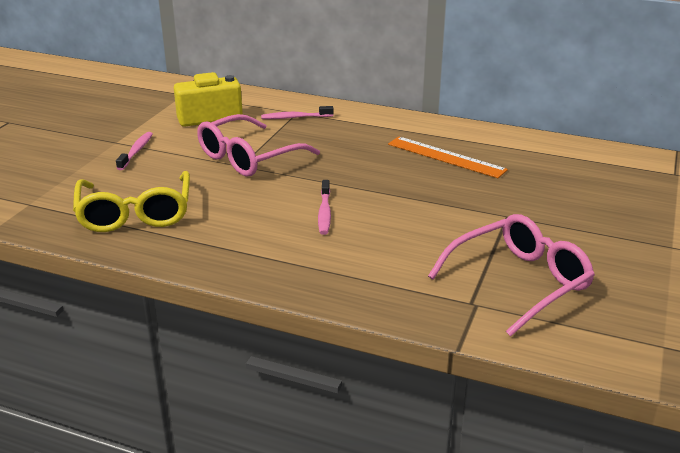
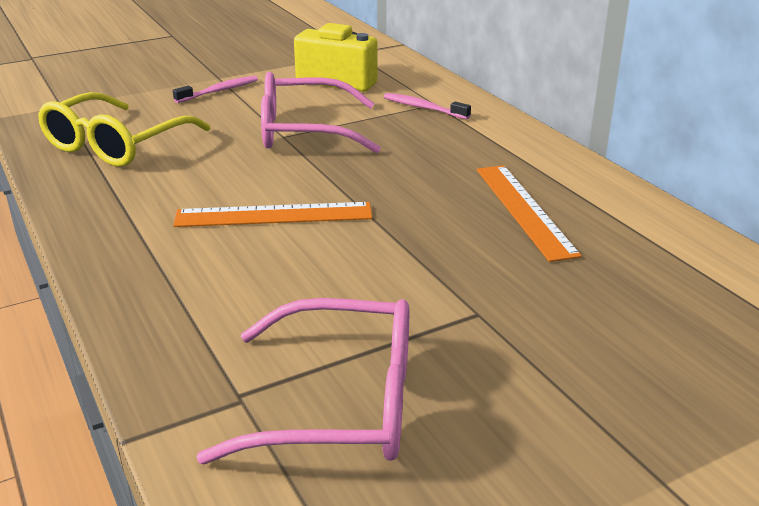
camera: 40 degrees right, 0 degrees up
(324, 213) = (274, 215): pink toothbrush -> orange ruler

